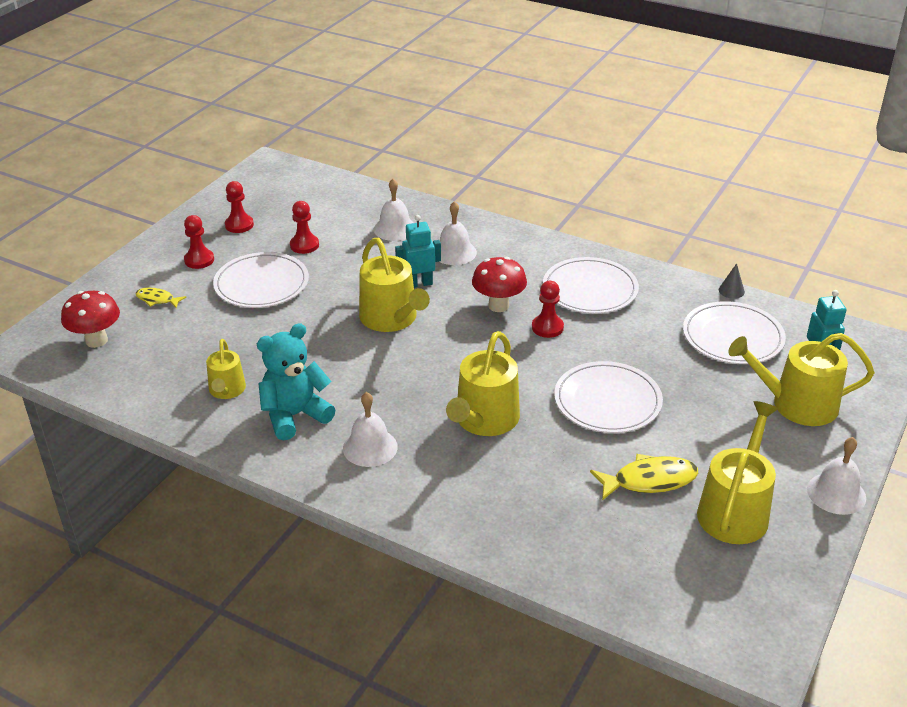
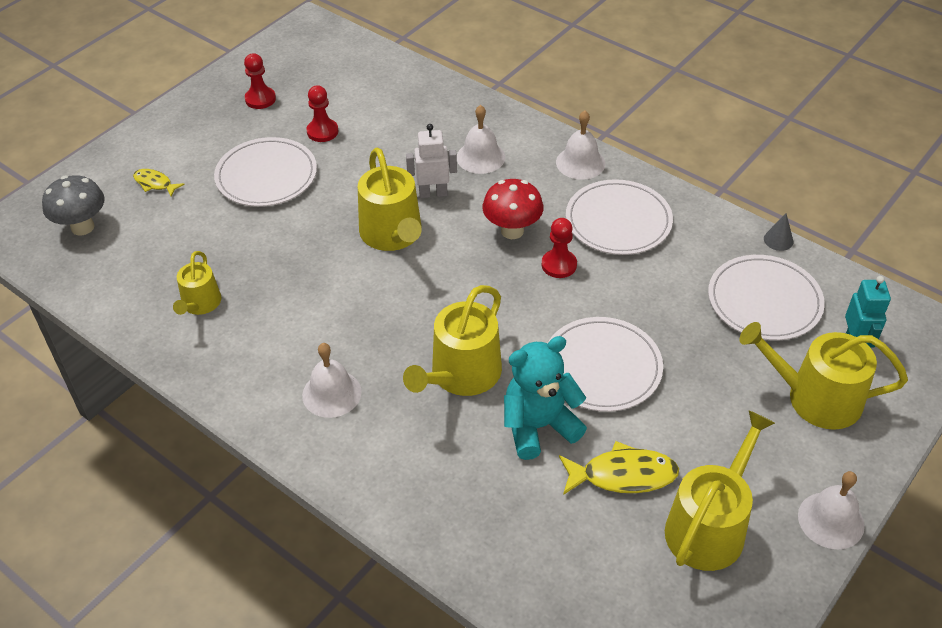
camera: 10 degrees right, 10 degrees up
(96, 340) = (82, 227): red mushroom -> grey mushroom
(199, 260) = (209, 139): red pawn -> none
(295, 415) = (263, 344): turquoise teddy bear -> turquoise teddy bear (539, 426)
(395, 228) = (423, 120): white bell -> white bell (580, 163)
(419, 284) = (433, 193): turquoise robot -> white robot

